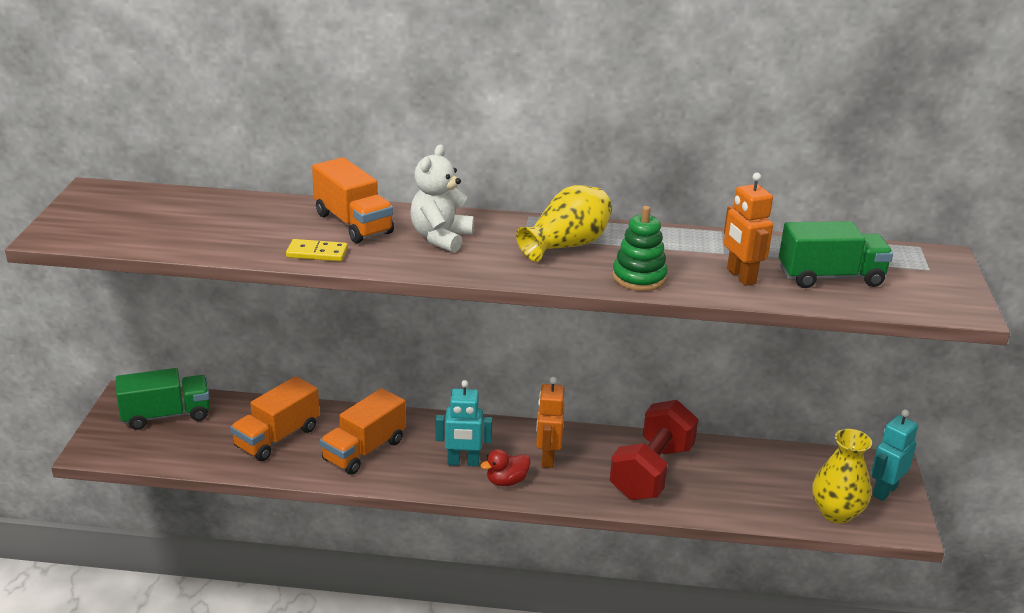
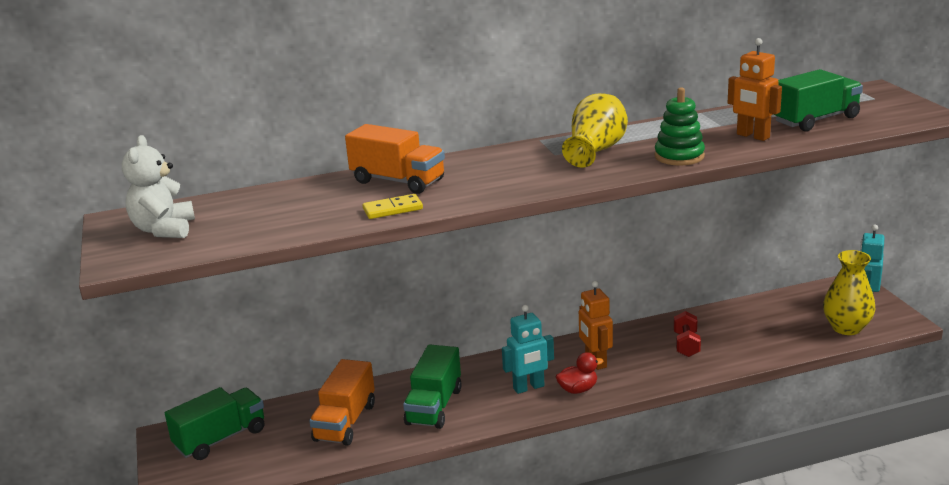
camera: 20 degrees left, 5 degrees down
(364, 450) = (434, 406): orange truck -> green truck
(441, 238) = (486, 172): white teddy bear -> white teddy bear (164, 230)
(506, 481) = (578, 389): red duck -> red duck turned 150 degrees counterclockwise
(652, 472) = (686, 345): red dumbbell -> red dumbbell, size x0.49

